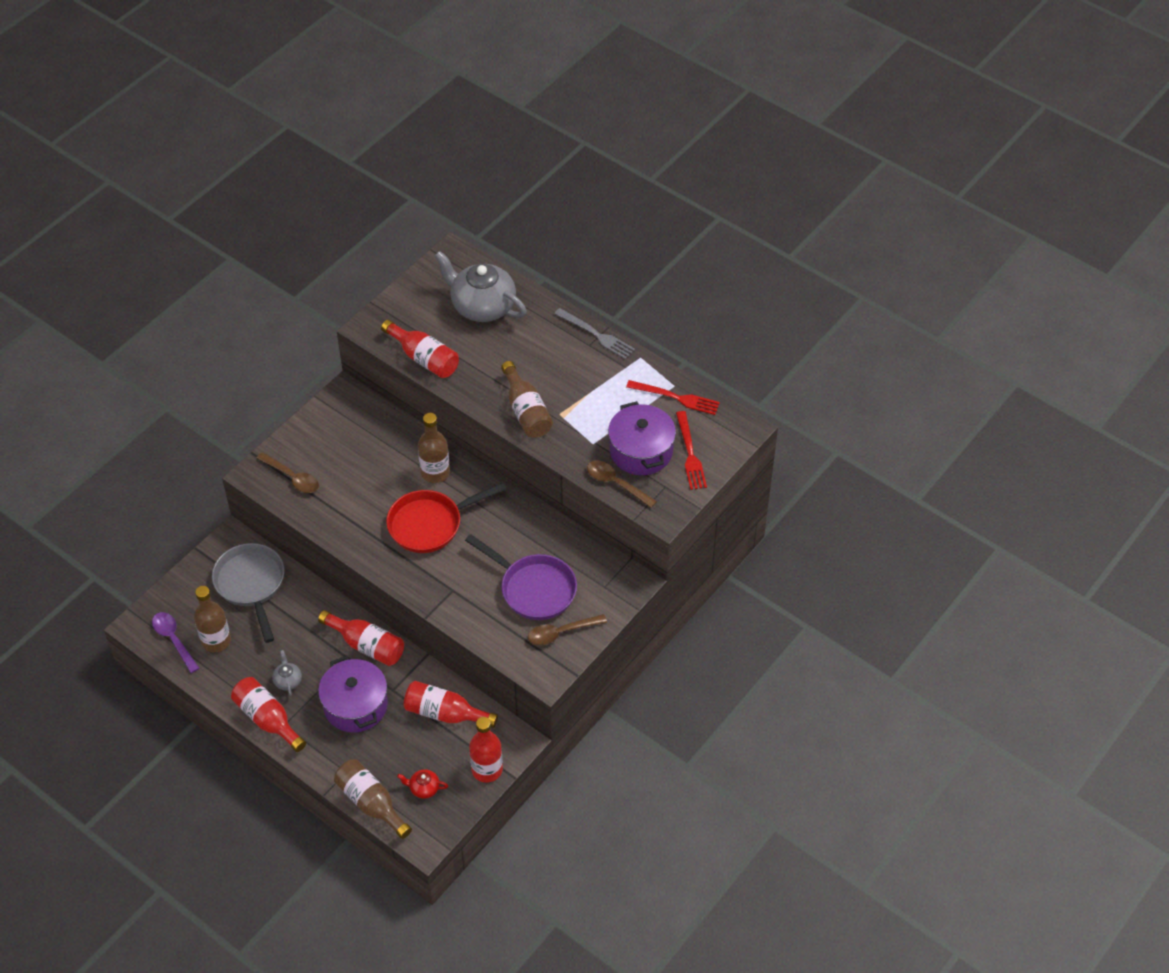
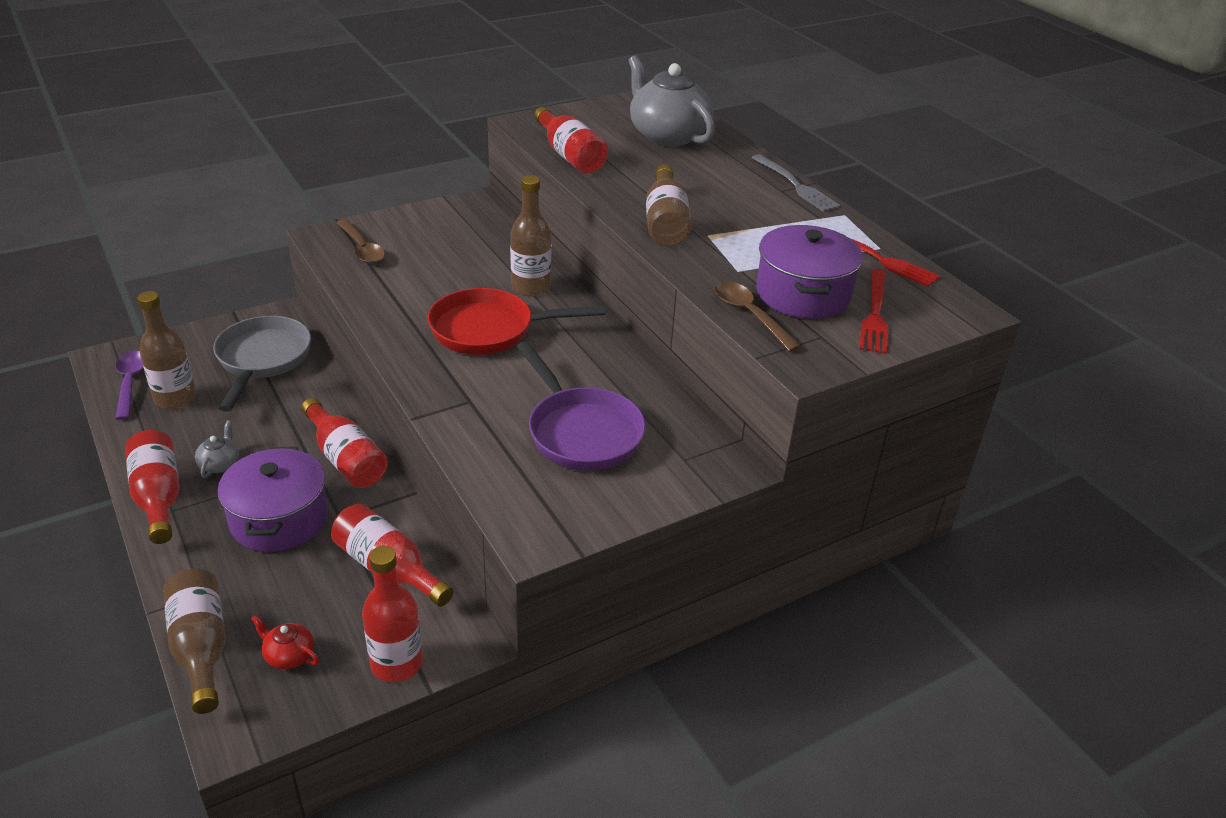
camera: 20 degrees right, 15 degrees down
(561, 632) = (590, 493): brown spoon -> none

